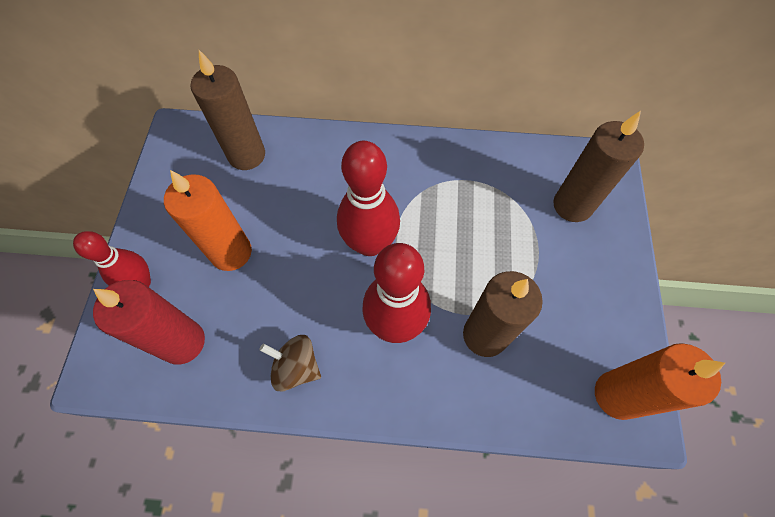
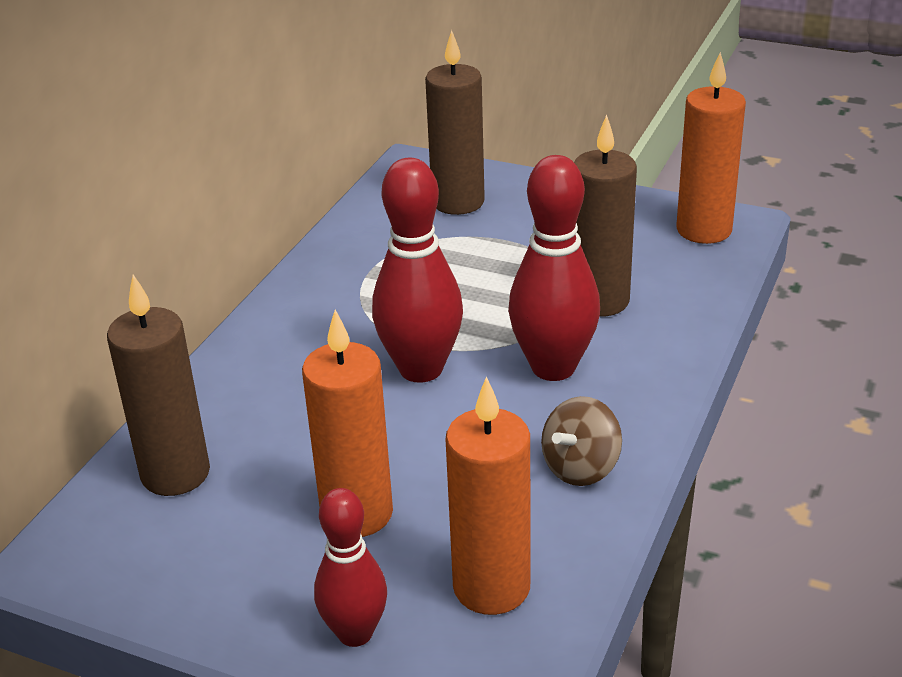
camera: 70 degrees left, 30 degrees down
(183, 342) = (491, 587): red candle -> orange candle

